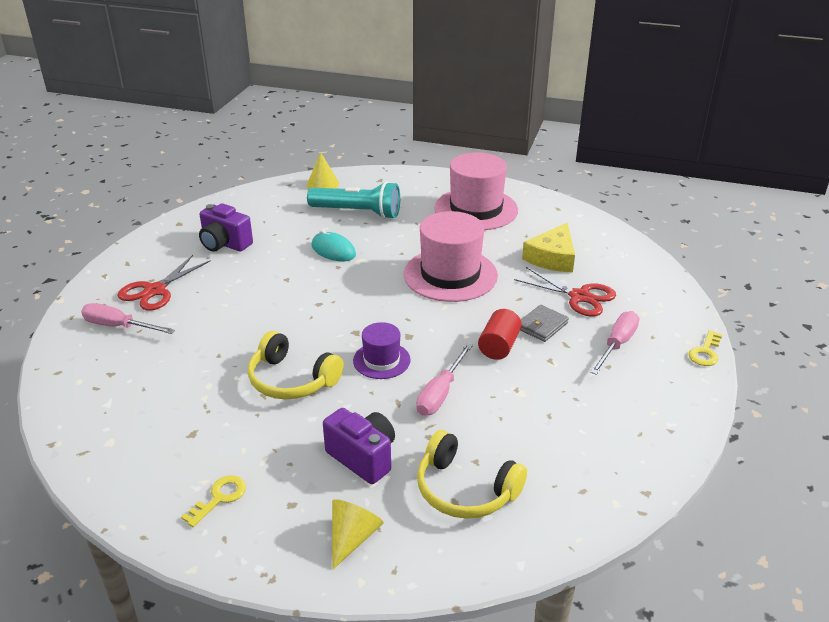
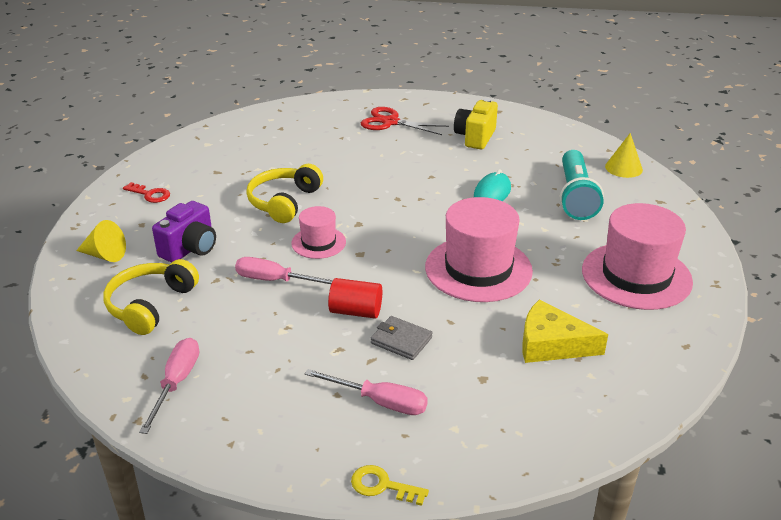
camera: 80 degrees right, 0 degrees up
(119, 326) = (338, 118): pink screwdriver -> pink screwdriver (176, 383)
(219, 498) = (150, 194): yellow key -> red key
(225, 244) = (475, 137): purple camera -> yellow camera
(381, 360) = (318, 242): purple hat -> pink hat
(579, 297) = (471, 369): red scissors -> none

